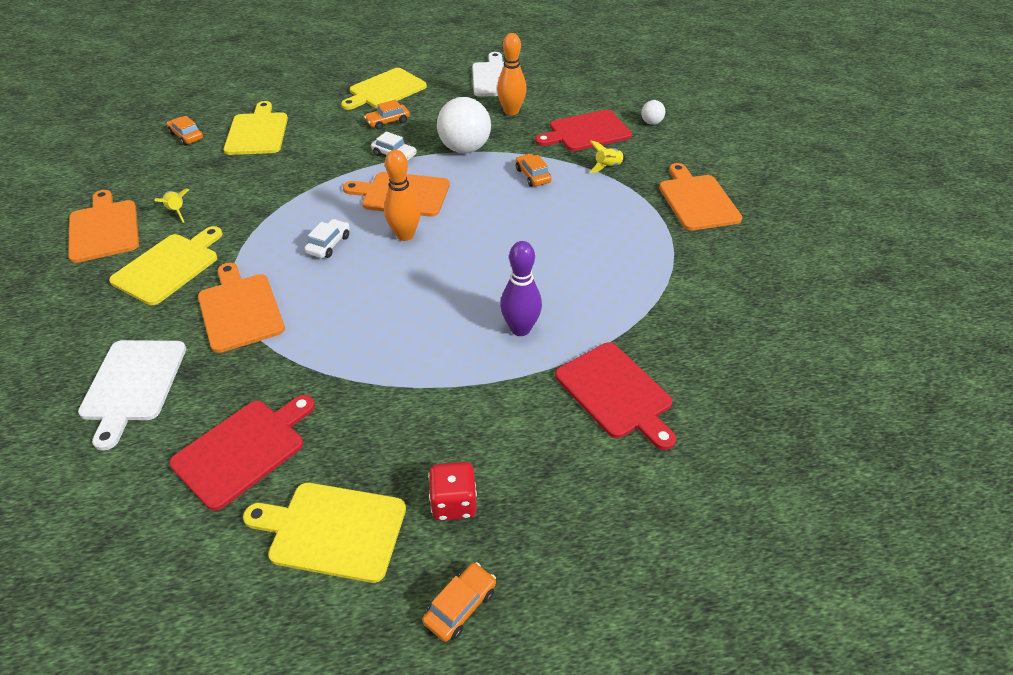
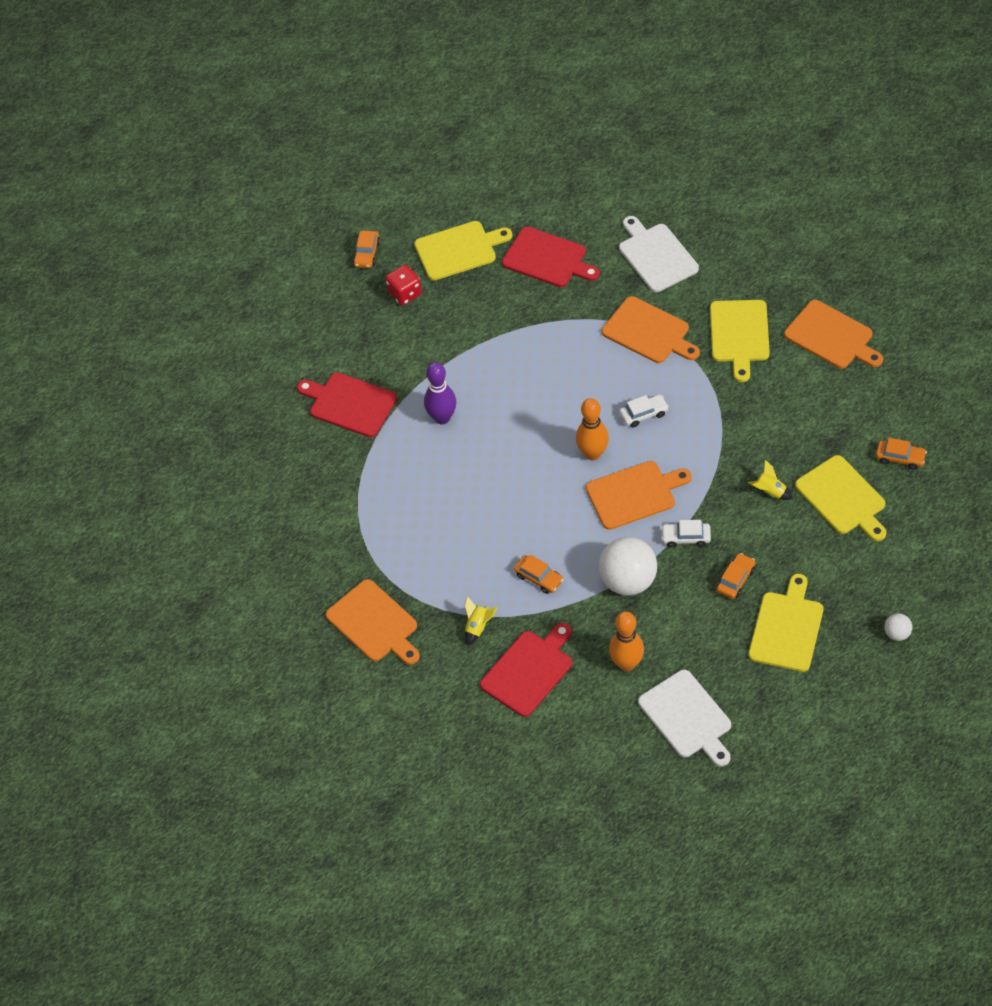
camera: 155 degrees right, 10 degrees up
(177, 211) = (798, 380): yellow rocket -> yellow rocket (770, 492)
(243, 450) = (547, 259): red cutting board -> red cutting board turned 75 degrees counterclockwise
(328, 244) = (643, 414): white car -> white car turned 105 degrees counterclockwise
(651, 123) = (472, 723): white ball -> white ball (897, 634)

